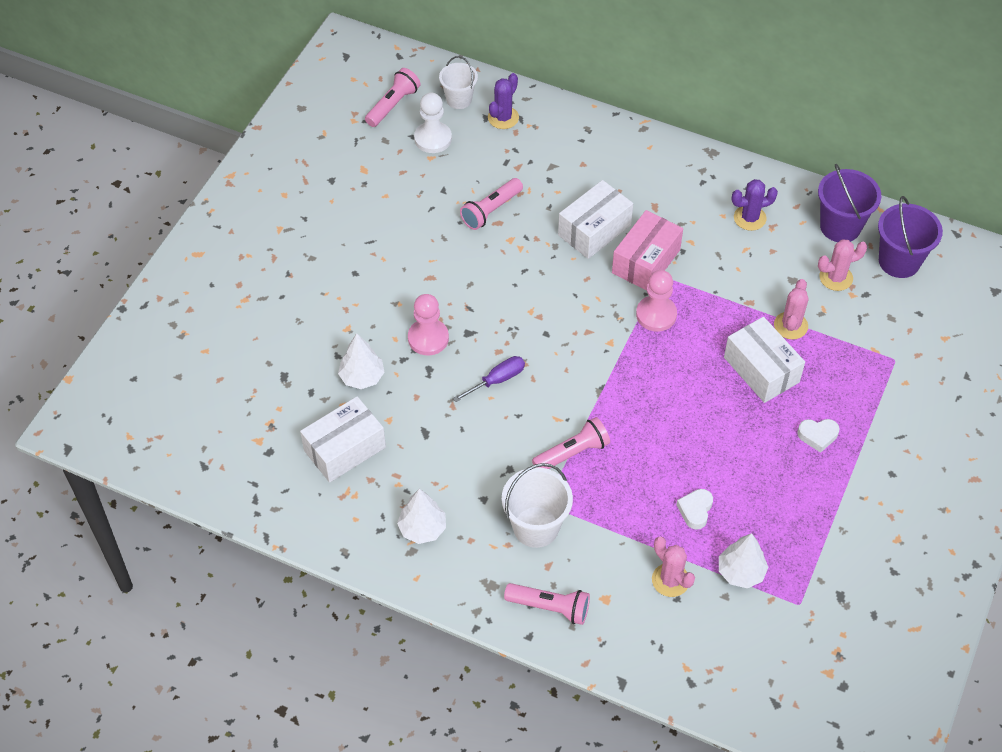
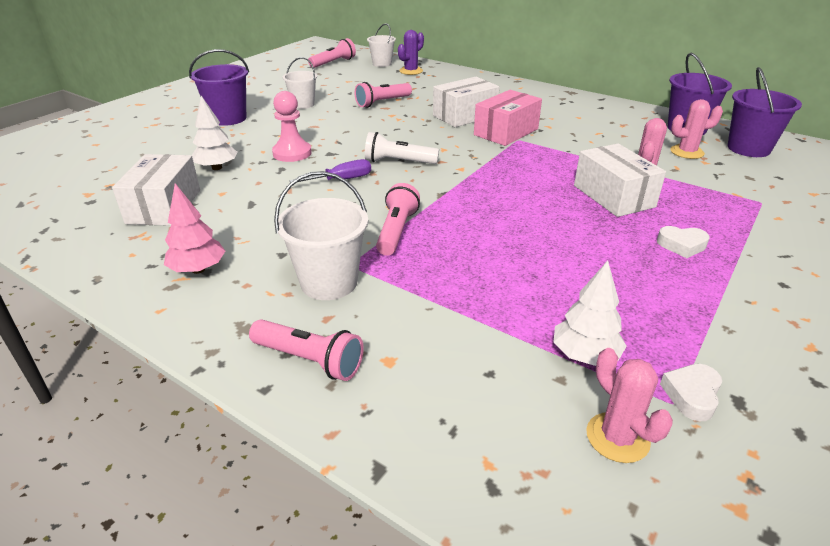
camera: 10 degrees right, 20 degrees down
(324, 274) = (228, 118): none -> purple bucket
(344, 449) = (164, 206): white box -> white box turned 60 degrees counterclockwise
(397, 228) = (303, 104): none -> white bucket
(422, 528) = (198, 269): white tree -> pink tree
(433, 139) = (354, 75): white pawn -> none
(544, 339) = (398, 162): none -> white flashlight
(572, 453) = (396, 231): pink flashlight -> pink flashlight turned 60 degrees counterclockwise
(656, 315) = (509, 158): pink pawn -> none
(670, 580) = (484, 352): pink cactus -> pink cactus (617, 437)
(695, 510) = (529, 289): white heart -> white heart (691, 395)
(749, 218) = (602, 119): purple cactus -> none

